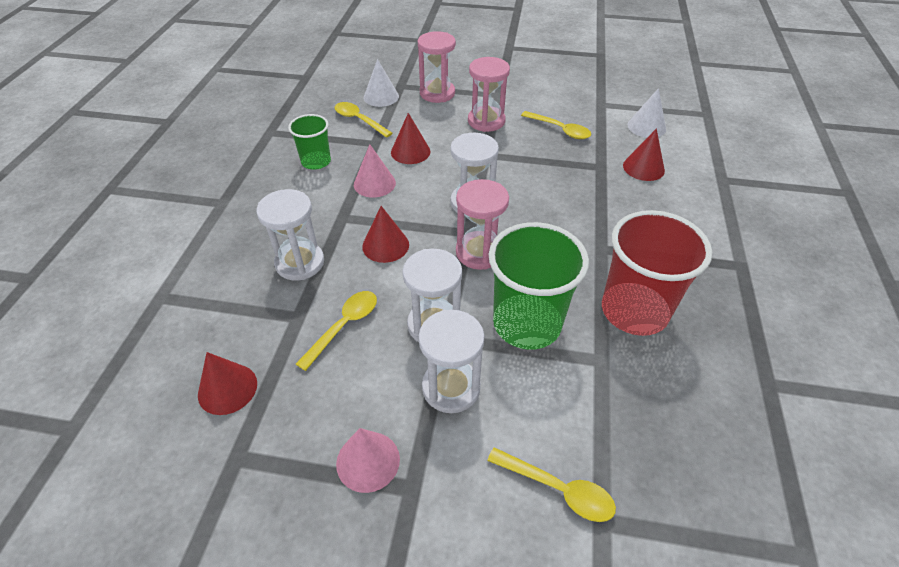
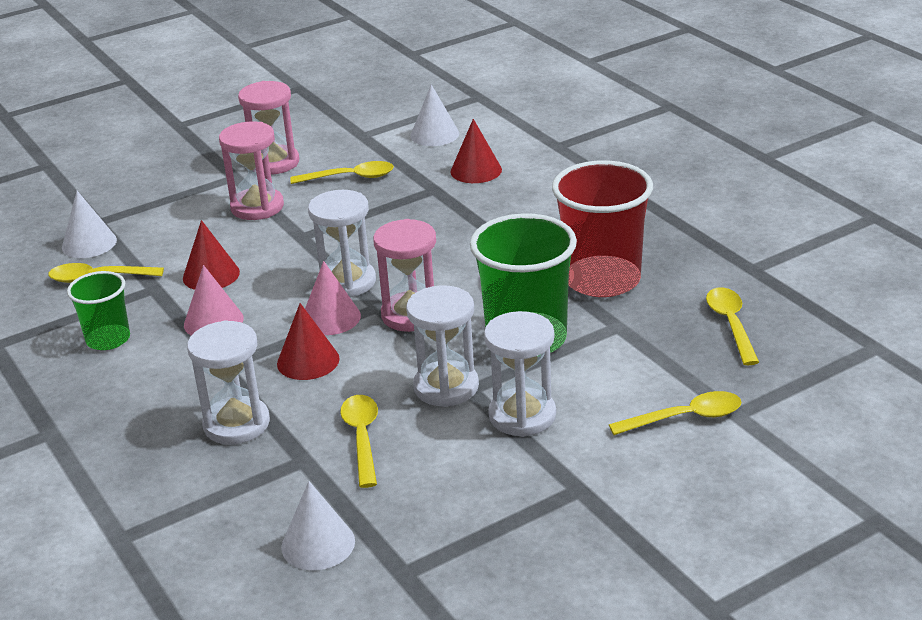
camera: 40 degrees left, 15 degrees down
(227, 389) = (318, 544): red cone -> white cone
(368, 461) = (521, 499): pink cone -> pink cone (330, 318)
(437, 93) = (157, 208): pink hourglass -> pink hourglass (274, 163)
(692, 426) = (731, 325): none -> yellow spoon

